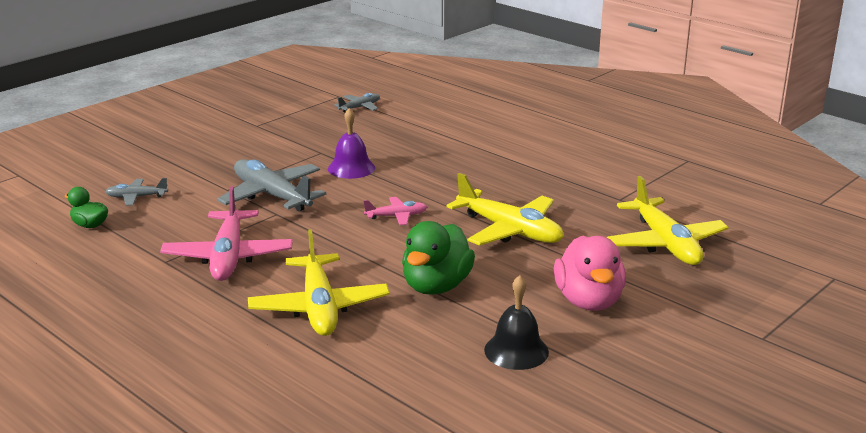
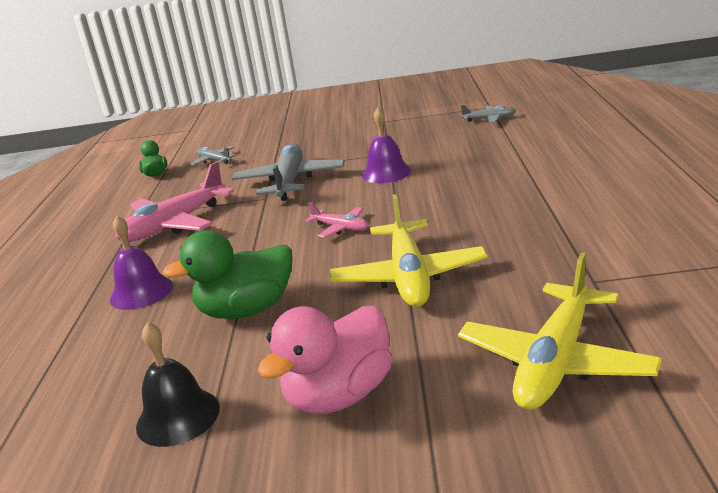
camera: 50 degrees right, 0 degrees up
(319, 307) = (141, 292): yellow plane -> purple bell

